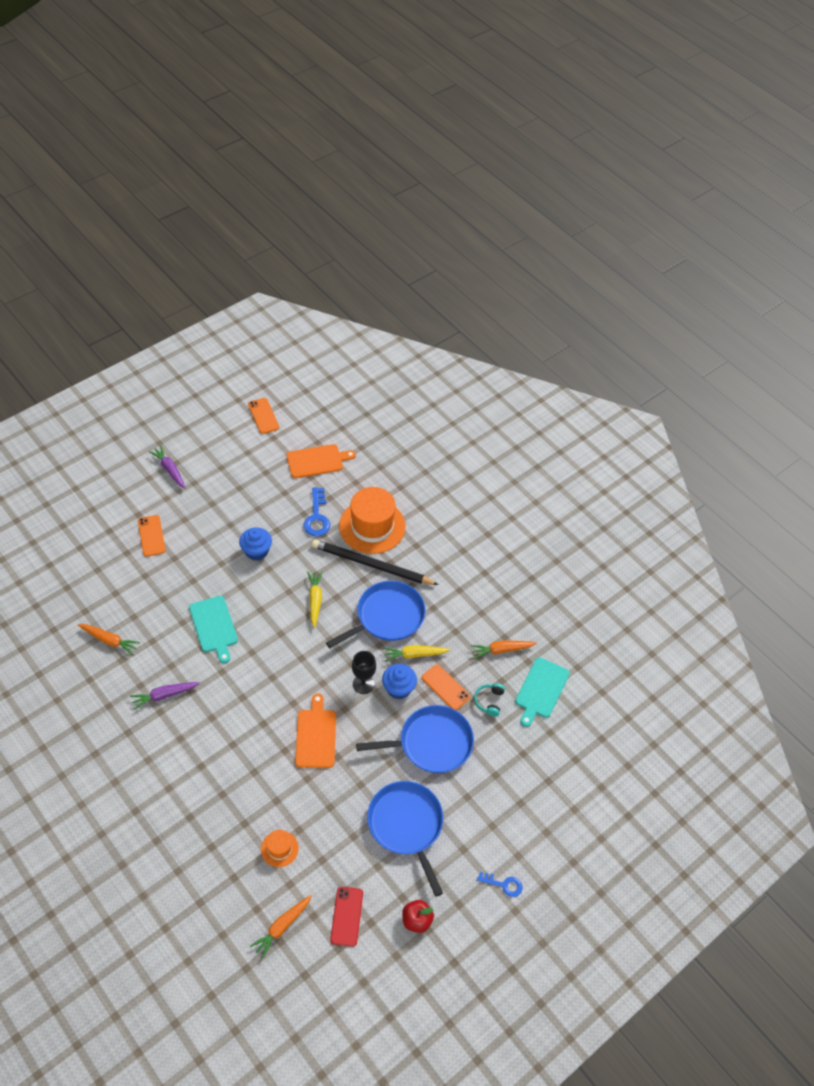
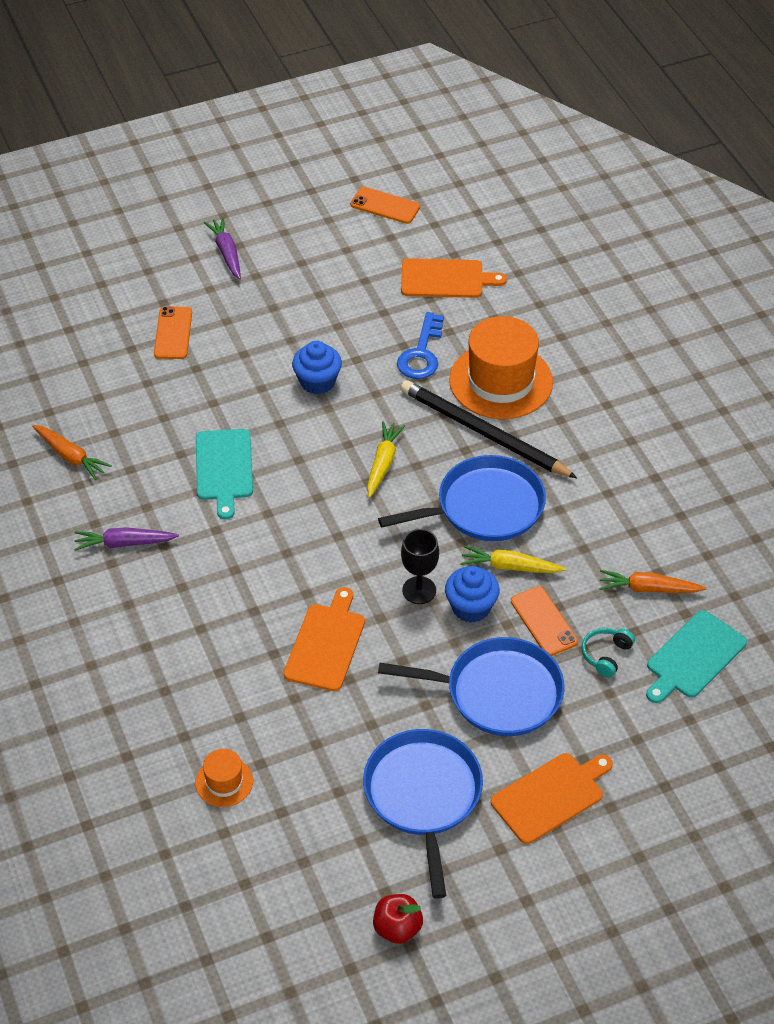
camera: 20 degrees right, 5 degrees down
(263, 416) = (385, 206): orange phone -> orange phone turned 60 degrees counterclockwise
(282, 926) = (194, 886): orange carrot -> none
(346, 916) = (293, 896): red phone -> none
(483, 805) = (550, 796): none -> orange cutting board
(504, 884) = (548, 913): blue key -> none

